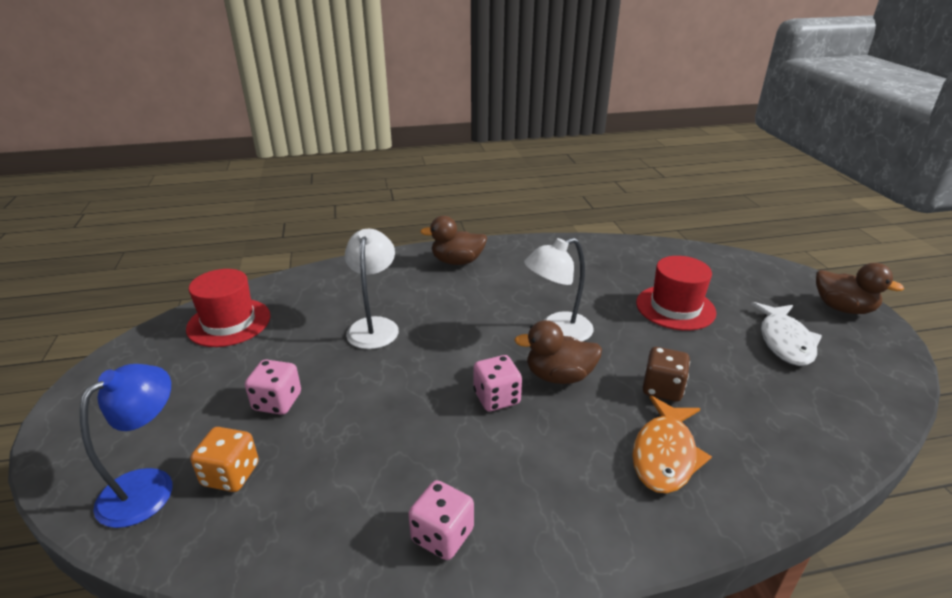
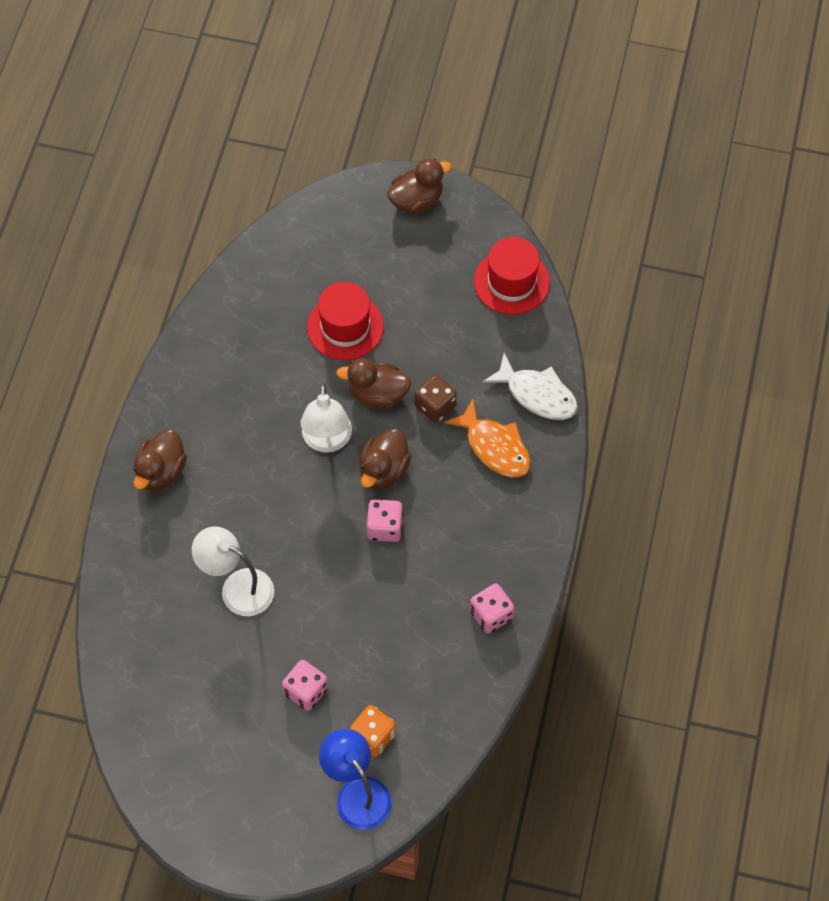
camera: 65 degrees left, 30 degrees up
(229, 322) = (160, 715): red hat -> red hat (511, 282)
(633, 346) = (377, 394): none -> brown duck
(785, 341) = (431, 279): white fish -> white fish (537, 394)

